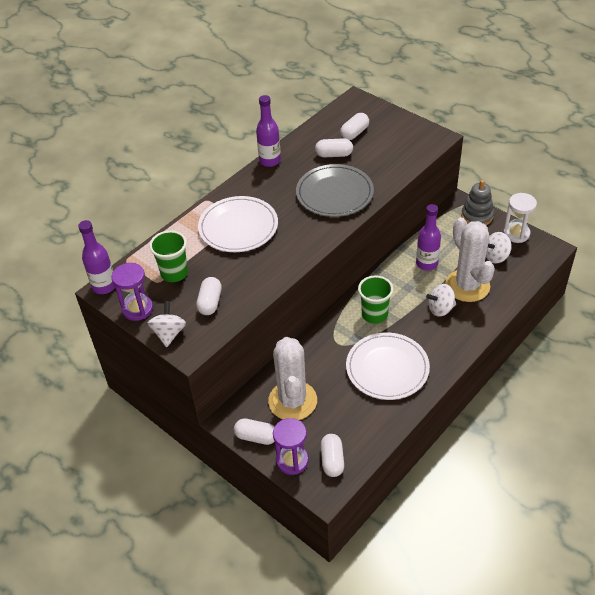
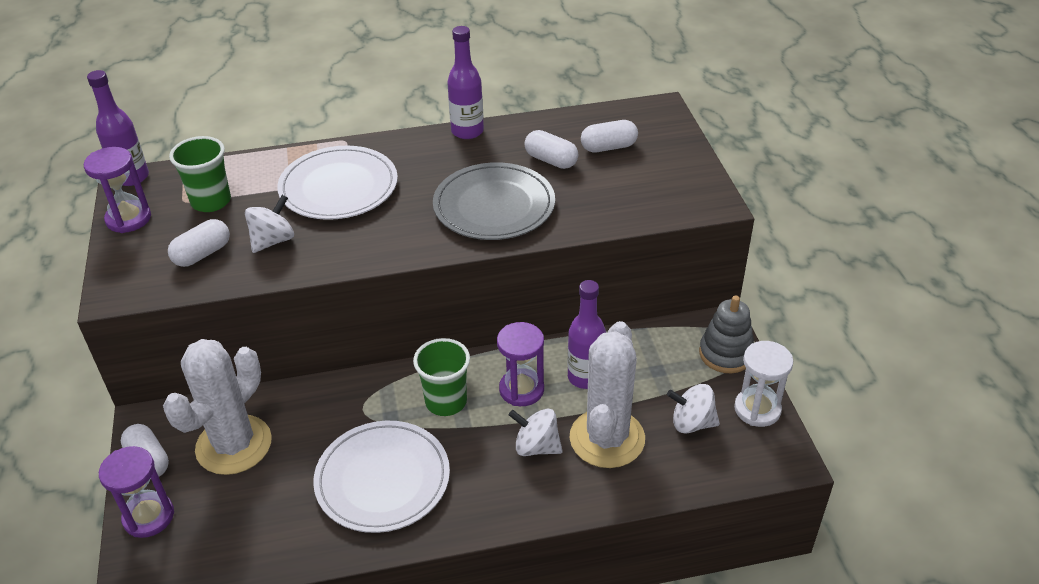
camera: 35 degrees right, 5 degrees down
(169, 333) = (121, 263): white spinning top -> white spinning top (273, 241)
(332, 460) = (188, 549): white capsule -> none
(404, 287) = (521, 389): none -> purple hourglass

